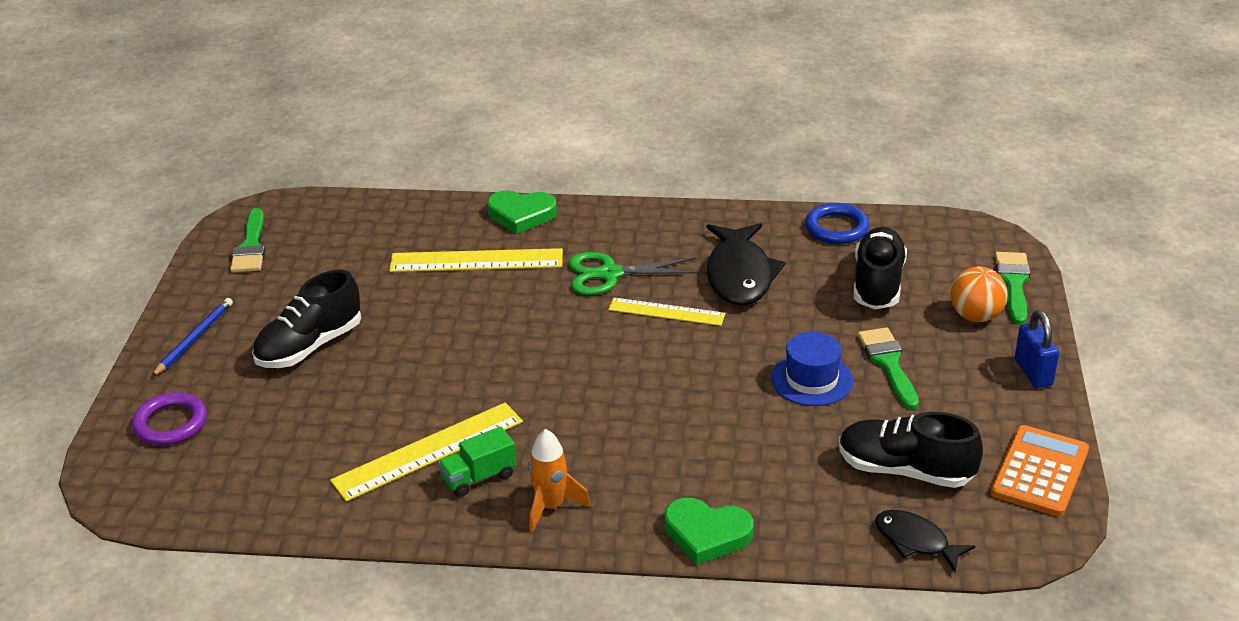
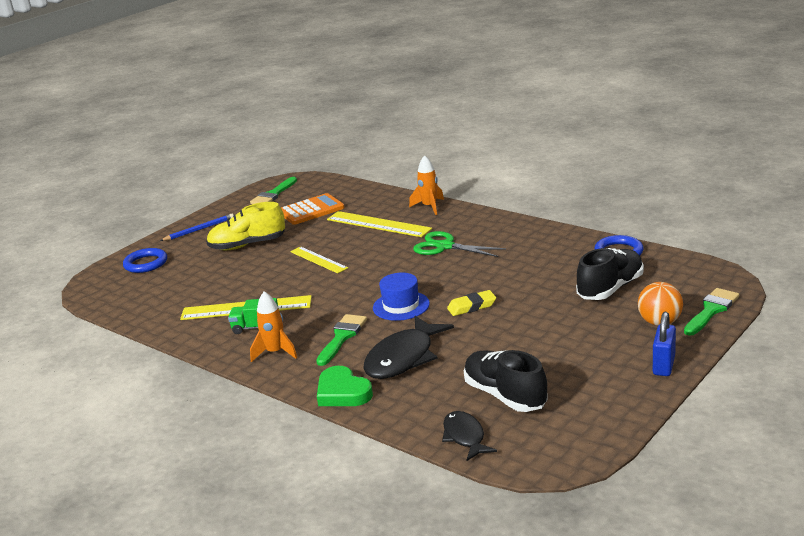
camera: 35 degrees right, 10 degrees down
(170, 423) = (146, 263): purple ring -> blue ring
(310, 346) = (247, 245): black shoe -> yellow shoe
(521, 215) = (429, 207): green heart -> orange rocket
(666, 312) = (455, 273): yellow ruler -> yellow ruler (318, 260)
(739, 357) = (472, 307): none -> yellow eraser
(740, 275) = (523, 264): black fish -> black fish (403, 358)
(812, 379) = (503, 330): blue hat -> blue hat (401, 306)
(888, 364) = (564, 334): green brush -> green brush (342, 337)
(1039, 472) = (598, 424): orange calculator -> orange calculator (311, 210)

